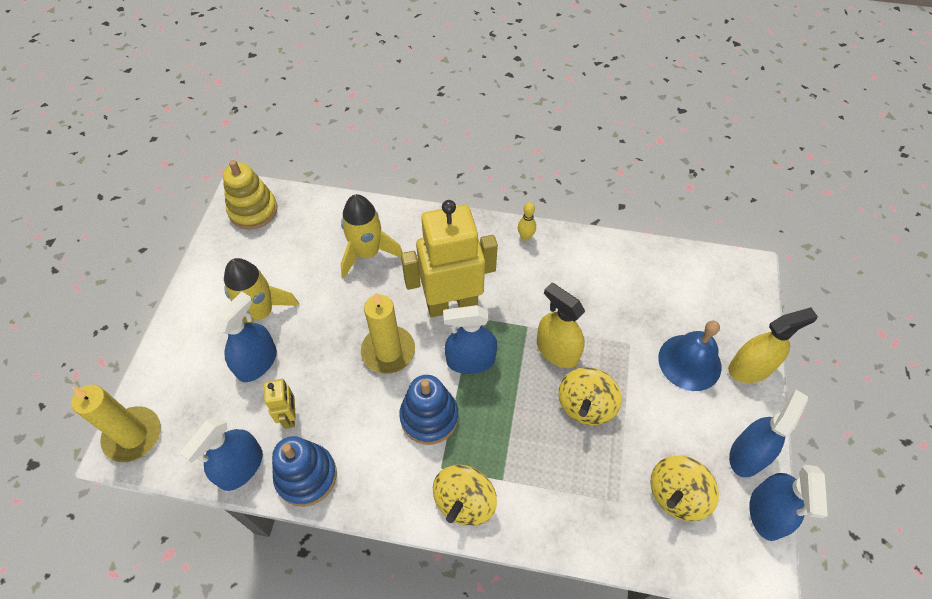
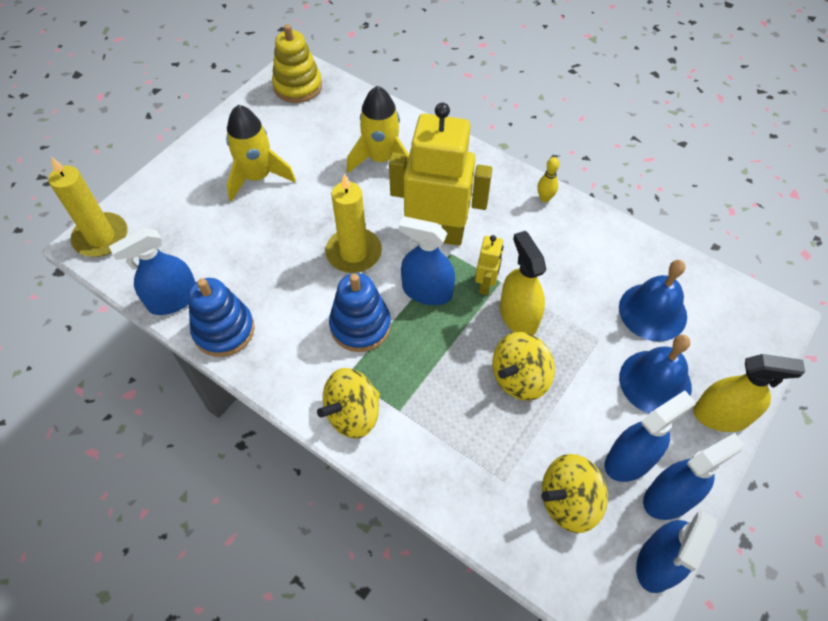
camera: 25 degrees right, 0 degrees up
(257, 362) = (232, 217): blue spray bottle -> blue spray bottle (629, 460)
(290, 416) = (236, 274): yellow robot -> yellow robot (486, 284)
(658, 302) = (652, 311): none -> blue bell

